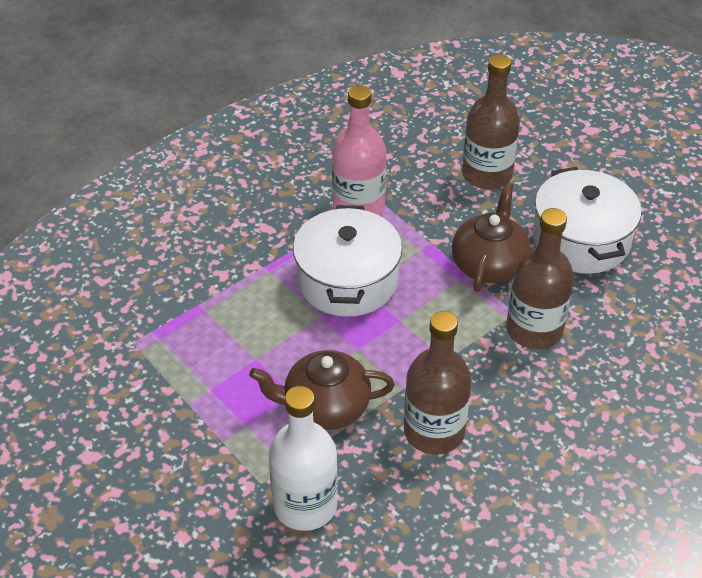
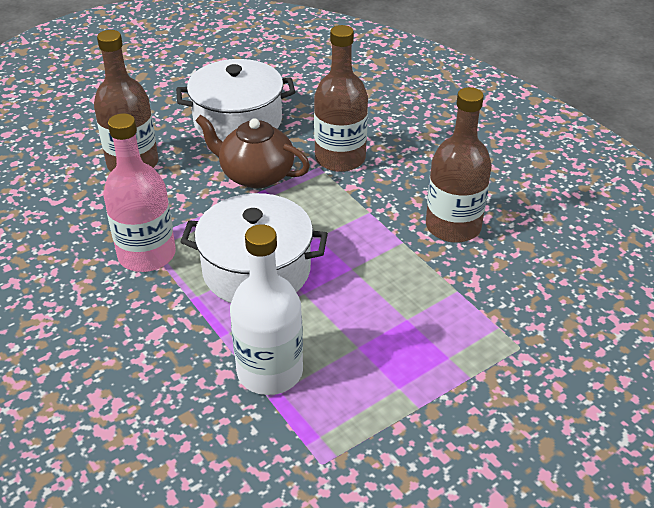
camera: 85 degrees left, 5 degrees down
(305, 505) = (542, 315): white bottle -> white bottle (270, 371)
(325, 407) = (425, 296): brown teapot -> none

